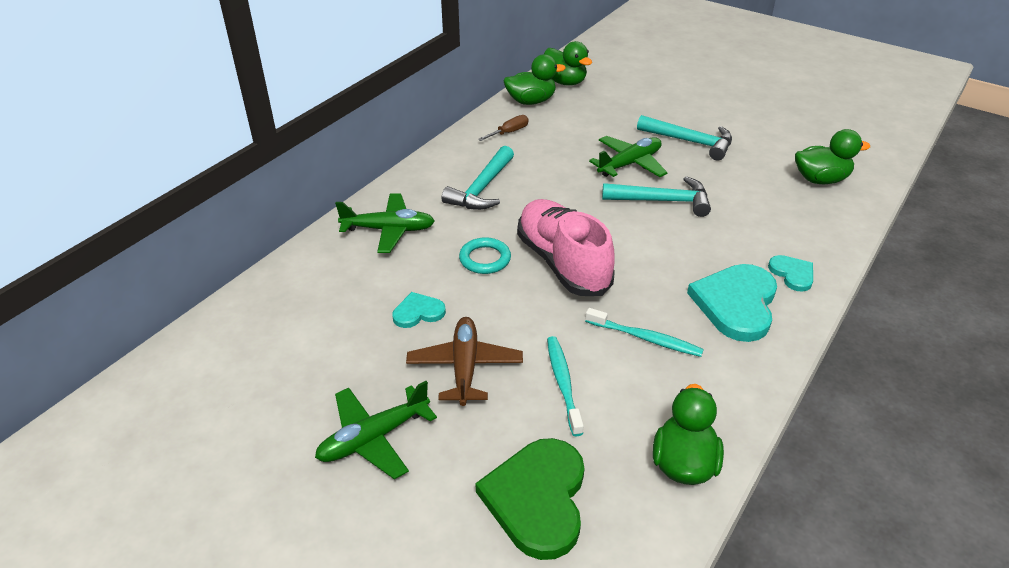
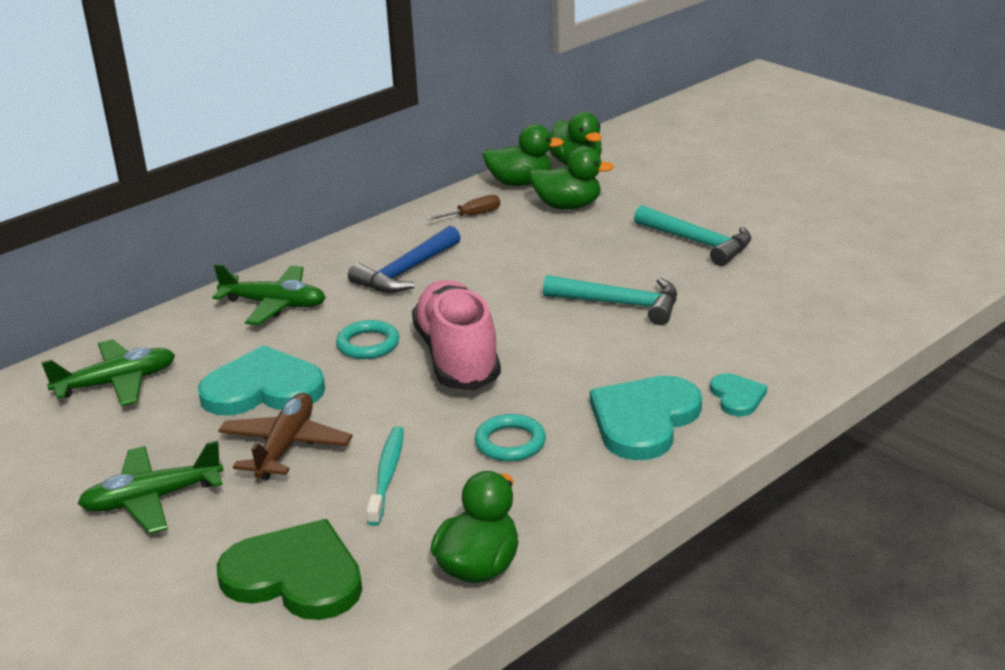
camera: 15 degrees right, 10 degrees down
(418, 312) = (263, 389): turquoise heart -> turquoise heart, size x1.95
(482, 188) = (406, 272): turquoise hammer -> blue hammer
(537, 499) = (295, 576): green heart -> green heart turned 90 degrees clockwise
(629, 164) = (604, 261): green plane -> green plane (117, 383)
(645, 338) = (510, 442): turquoise toothbrush -> turquoise ring
(820, 179) = (846, 298): green duck -> green duck (568, 206)

